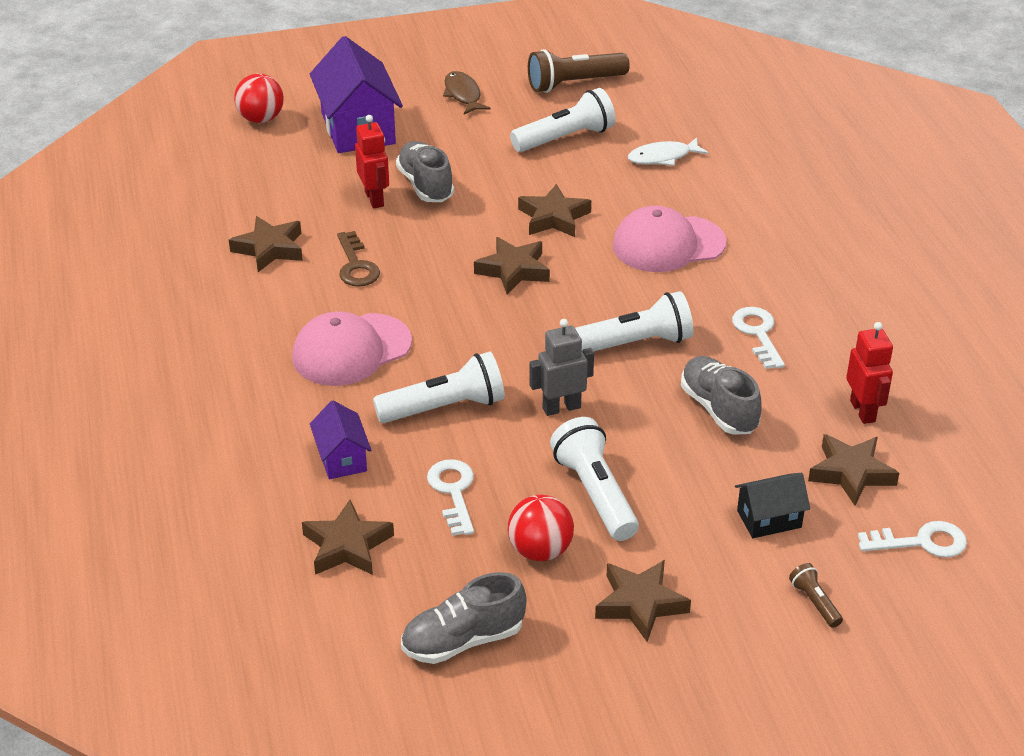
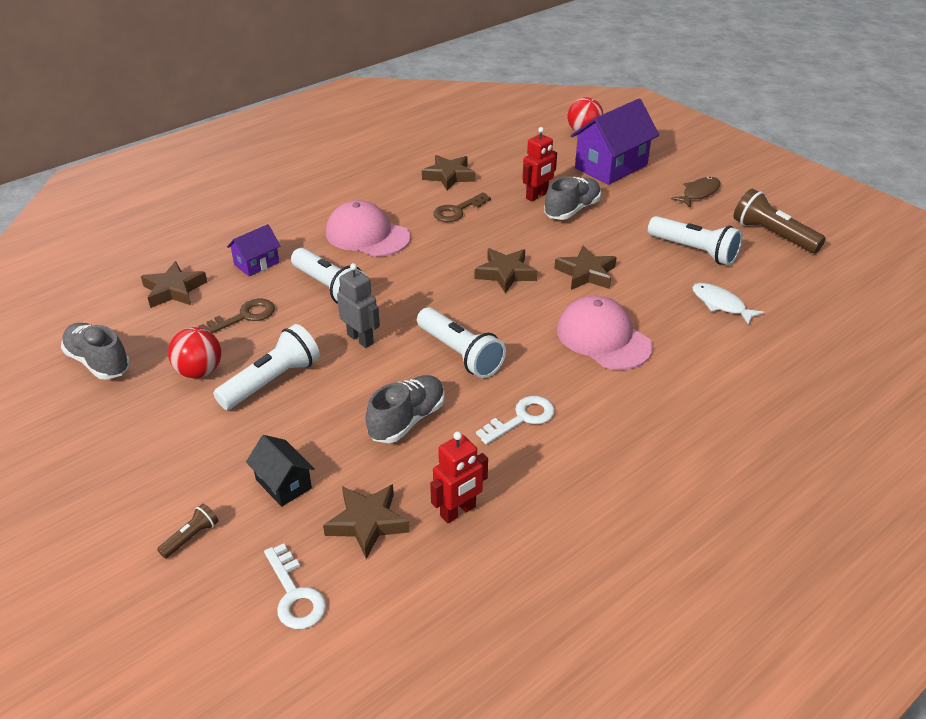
camera: 65 degrees right, 0 degrees up
(453, 492) = (244, 317): white key -> brown key
(640, 604) = (159, 436): brown star -> none

